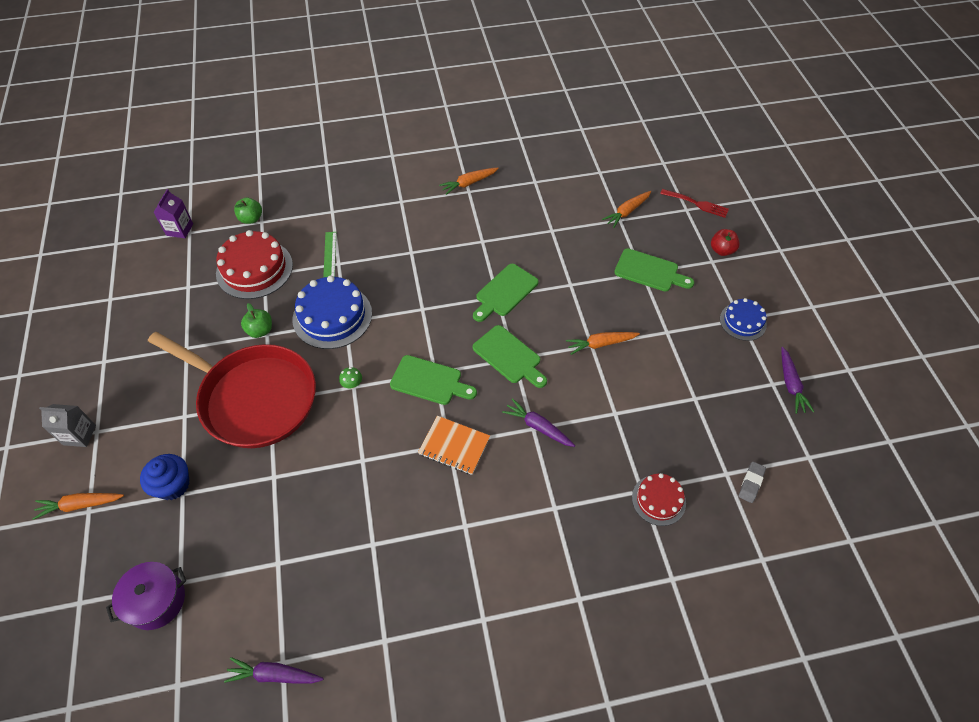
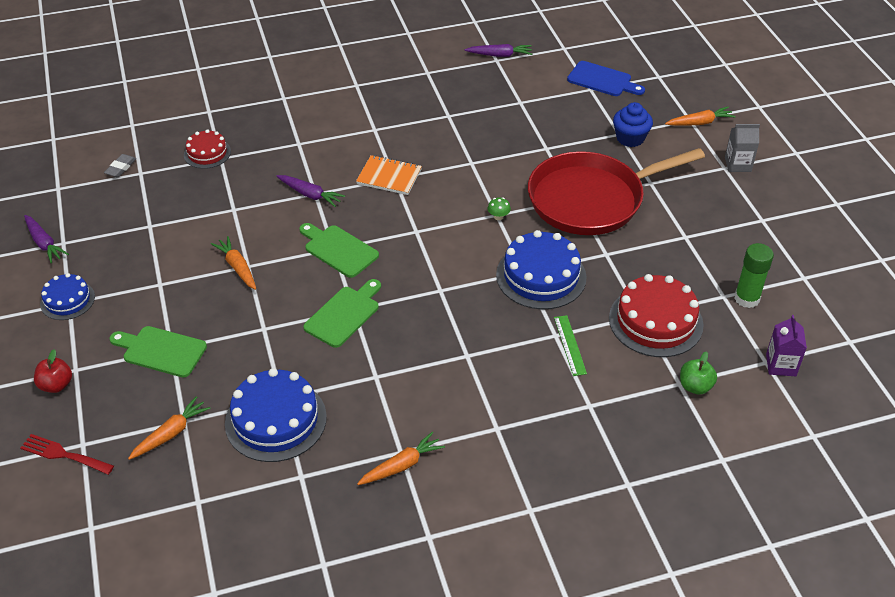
camera: 175 degrees right, 10 degrees down
(156, 600) = (602, 80): purple pot -> blue cutting board
(170, 283) = (746, 298): none -> green glue stick
(254, 398) = (591, 199): red pan -> red pan turned 45 degrees counterclockwise
(260, 330) = (615, 257): green apple -> none
(429, 381) = (420, 223): green cutting board -> none
(554, 216) = (276, 420): none -> blue cake
(600, 344) = (237, 267): orange carrot -> orange carrot turned 105 degrees counterclockwise
(790, 384) = (44, 243): purple carrot -> purple carrot turned 150 degrees clockwise

